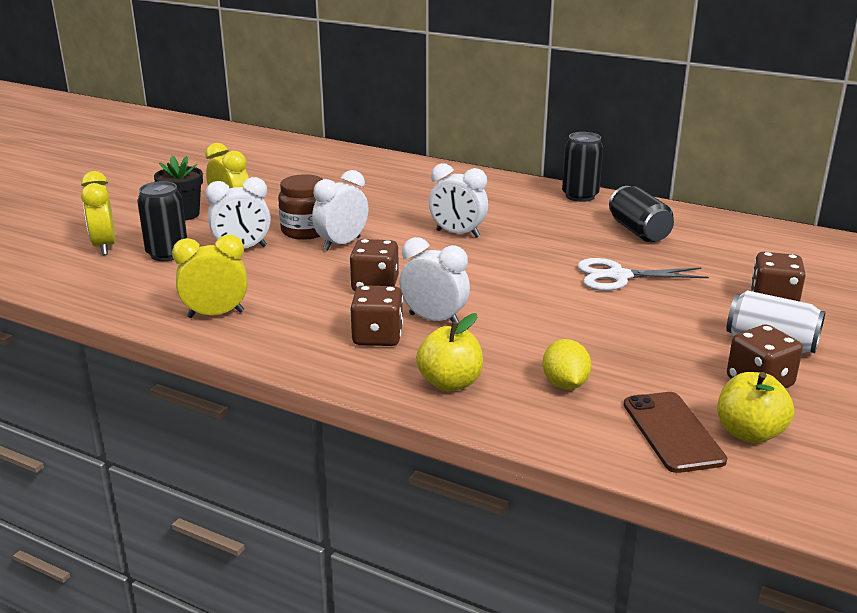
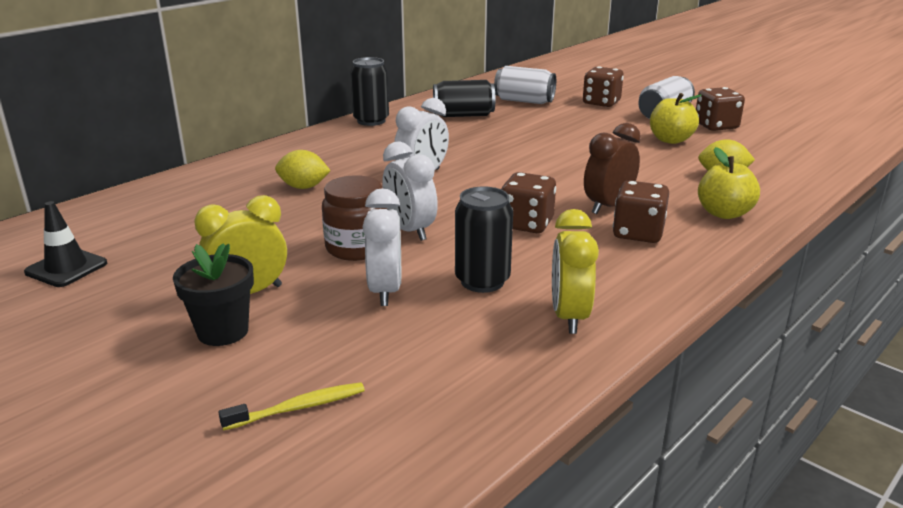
camera: 75 degrees left, 0 degrees up
(104, 246) = (298, 408): yellow clock -> yellow toothbrush
(167, 254) = (365, 348): black can -> black can (482, 281)
(251, 163) = (66, 268): none -> black traffic cone
(405, 197) = (303, 187): none -> yellow lemon
(434, 320) = (608, 206): white clock -> brown clock
(619, 276) = (546, 134): white scissors -> none
(672, 432) = (783, 157): brown phone -> none
(724, 256) = (524, 101): none -> white can
(749, 433) = (779, 139): yellow apple -> yellow apple (670, 140)

